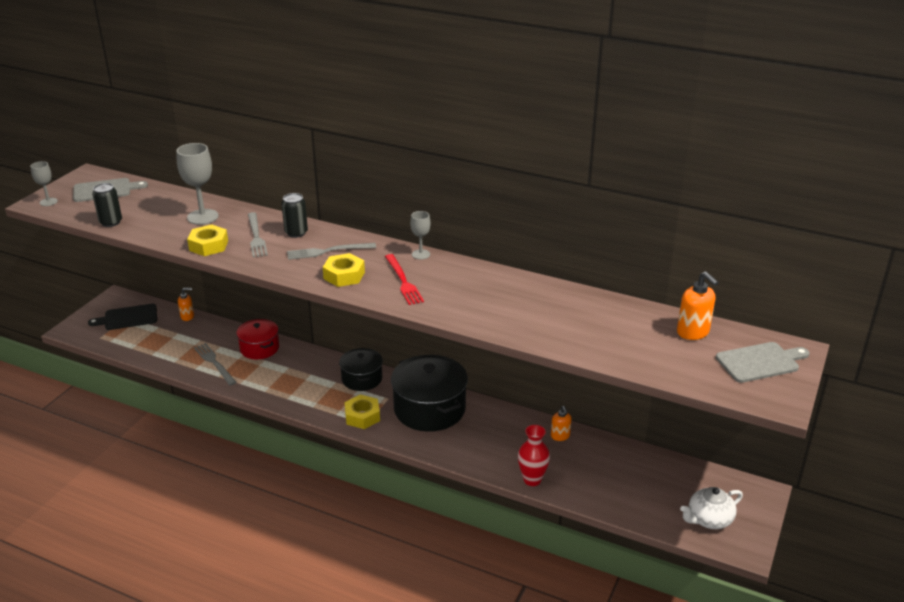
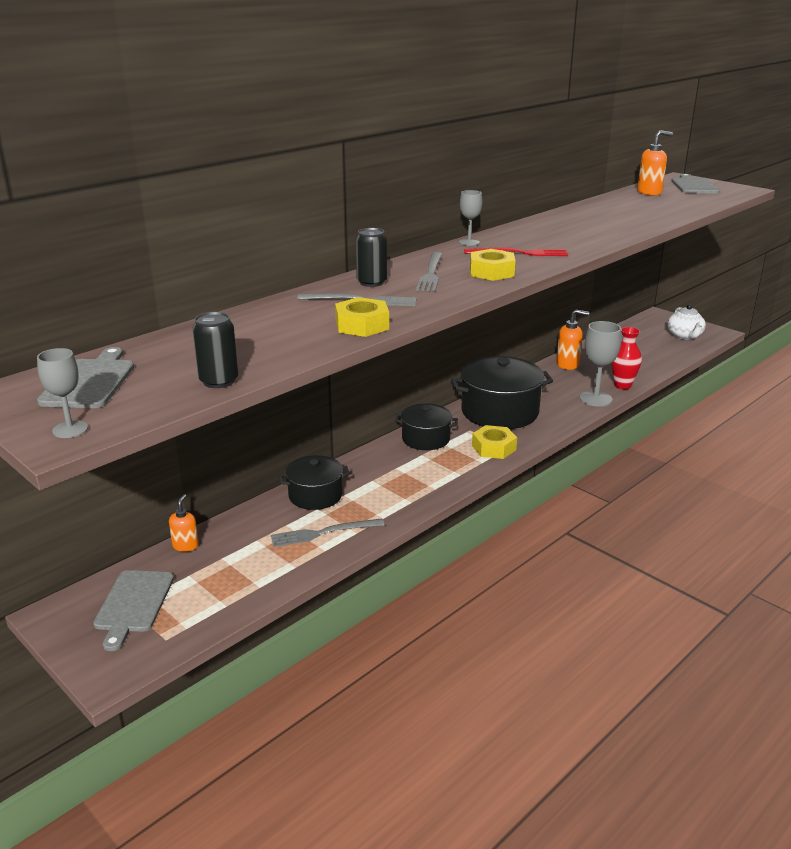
camera: 70 degrees left, 5 degrees down
(128, 318) = (133, 604): black cutting board -> grey cutting board
(202, 217) = (273, 323): grey goblet -> grey goblet (595, 399)
(259, 348) = (315, 495): red pot -> black pot
(560, 436) = (568, 364): orange soap dispenser -> orange soap dispenser, size x1.55

